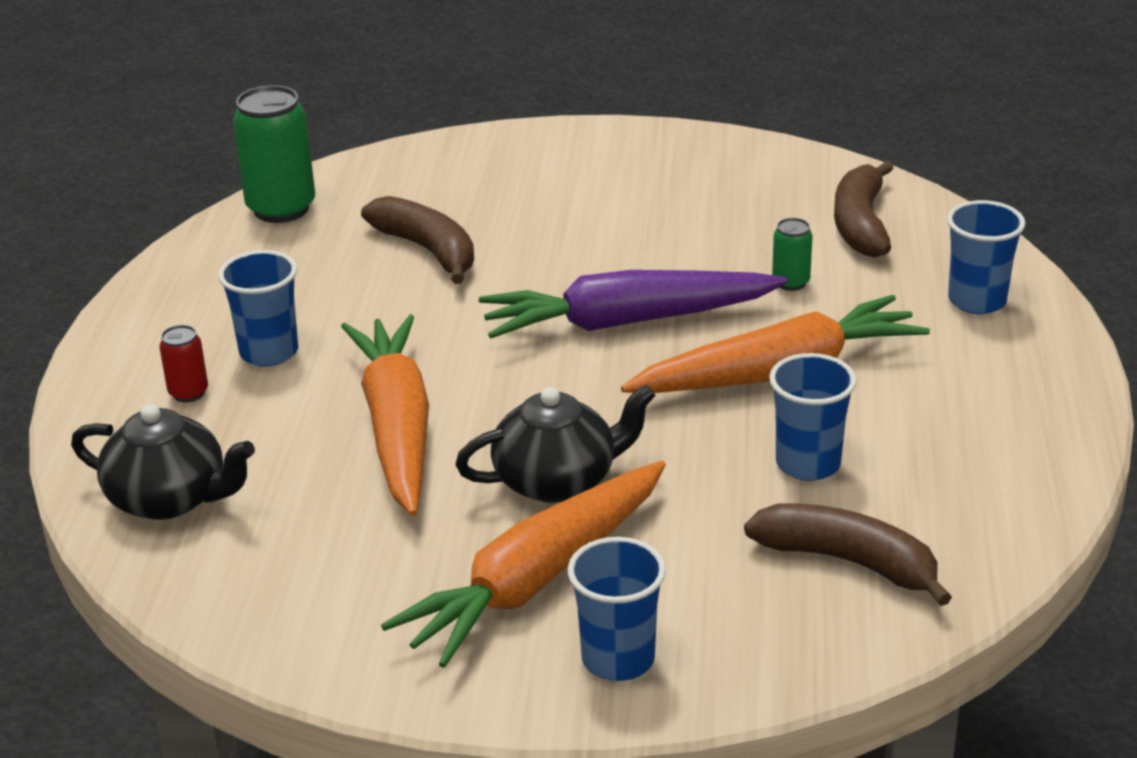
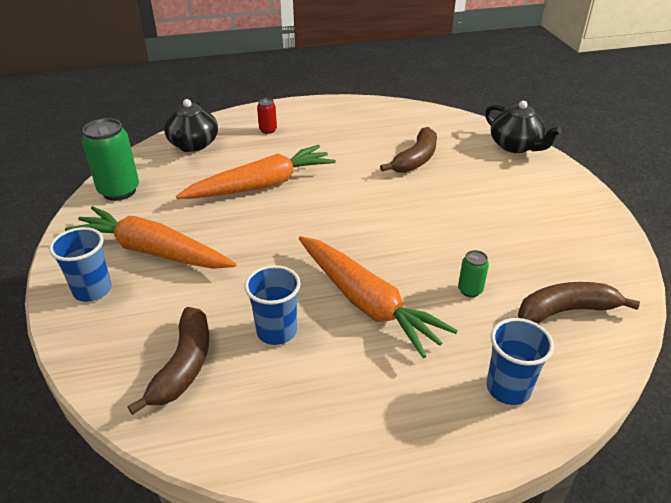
camera: 70 degrees right, 5 degrees up
(269, 352) = (306, 140): blue cup -> none
(281, 209) = (423, 115): green can -> green can (119, 191)
(557, 480) = (233, 241): black teapot -> black teapot (515, 146)
(628, 322) = (388, 235): purple carrot -> none

